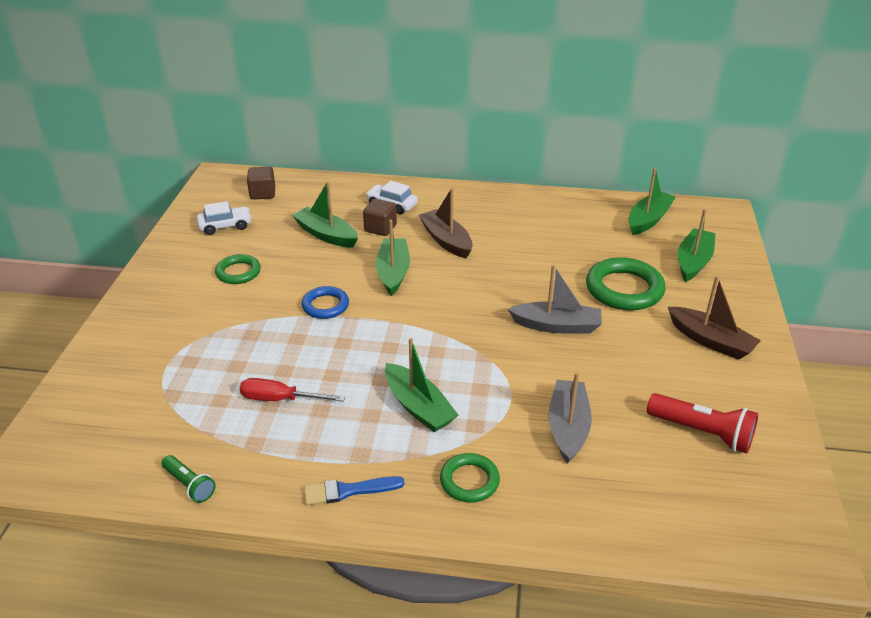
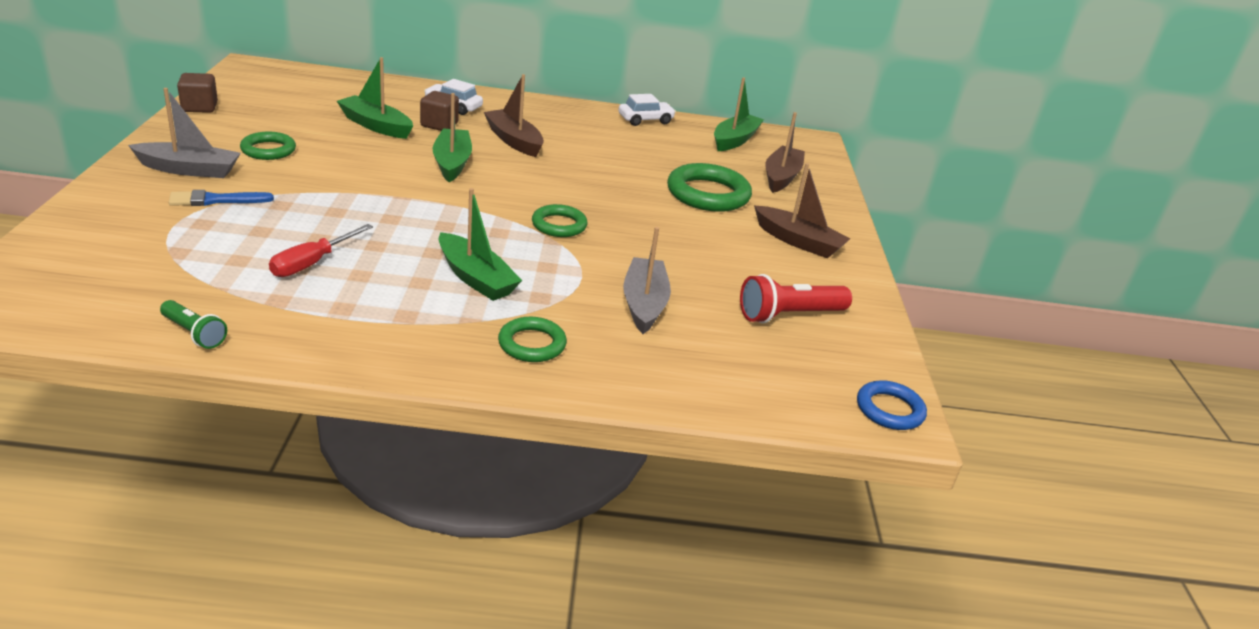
camera: 10 degrees left, 5 degrees down
(225, 226) = (255, 109): white car -> white car (645, 120)
(262, 193) = (302, 85): brown cube -> brown cube (199, 107)
(280, 399) = (312, 263): red screwdriver -> red screwdriver turned 60 degrees counterclockwise
(325, 306) = (371, 185): blue ring -> blue ring (889, 410)
(348, 491) = (389, 347): blue brush -> blue brush (216, 200)
(489, 338) = (559, 225): none -> green ring
(556, 326) = (634, 219): grey boat -> grey boat (189, 169)
(693, 262) = (781, 177): green boat -> brown boat
(702, 432) = (789, 315): red flashlight -> red flashlight turned 135 degrees clockwise

